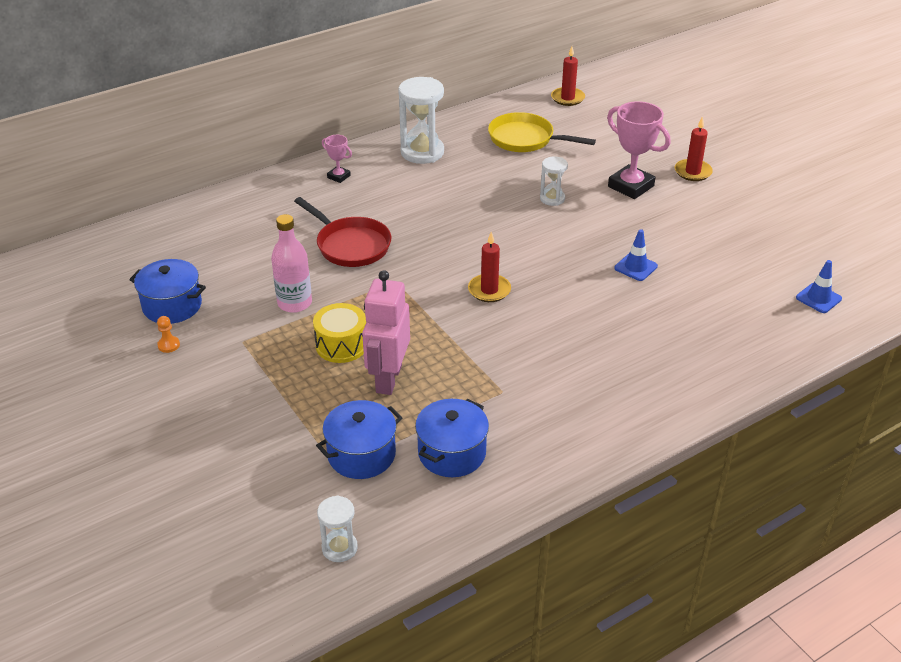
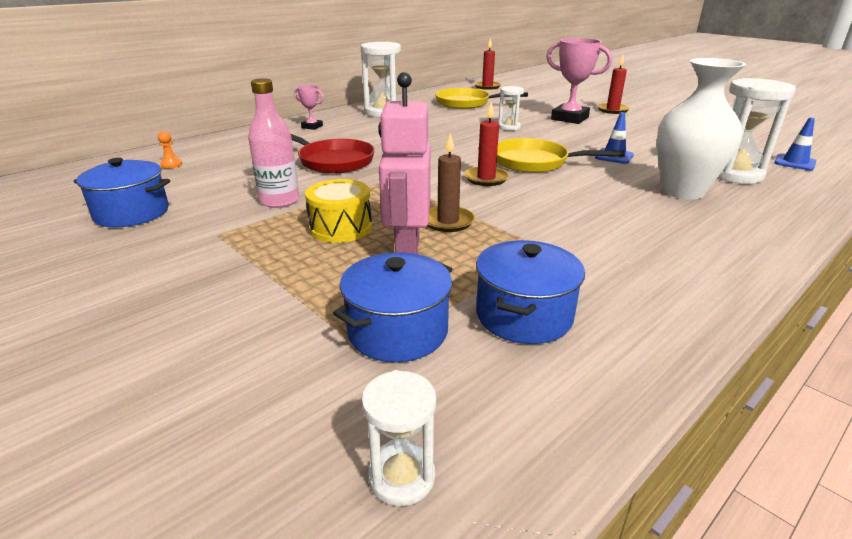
camera: 10 degrees left, 10 degrees down
(169, 345) = (120, 245): orange pawn -> orange pawn (171, 165)
(432, 347) = (448, 221): none -> brown candle
(549, 268) = (535, 162): none -> yellow pan
(666, 331) = (682, 191): none -> white vase
(737, 311) = (734, 174): none -> white hourglass

